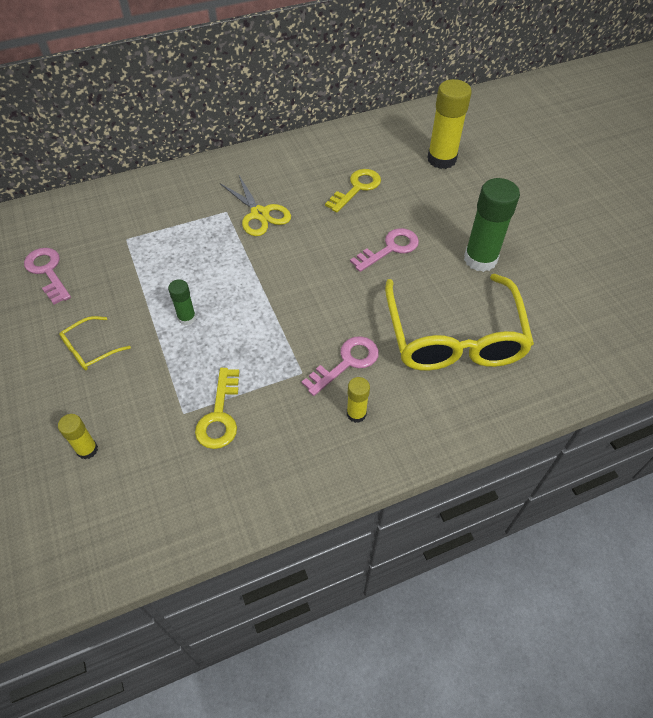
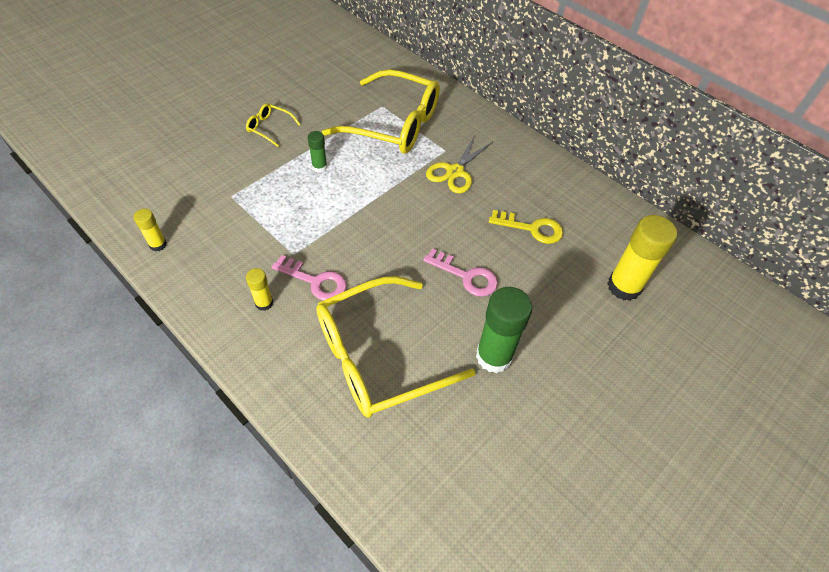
camera: 65 degrees right, 0 degrees up
(47, 272) = (329, 80): pink key -> none
(87, 450) = (186, 159): yellow glue stick -> yellow glue stick (158, 244)
(162, 237) = (394, 124): none -> yellow glasses
(220, 415) = (235, 217): yellow key -> none

